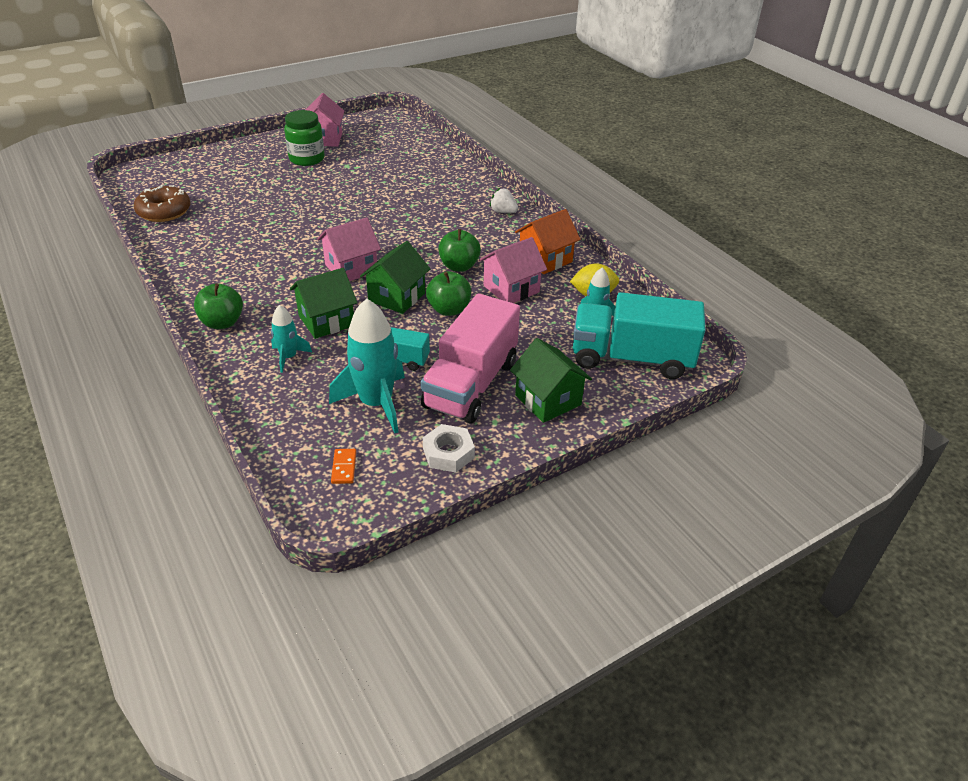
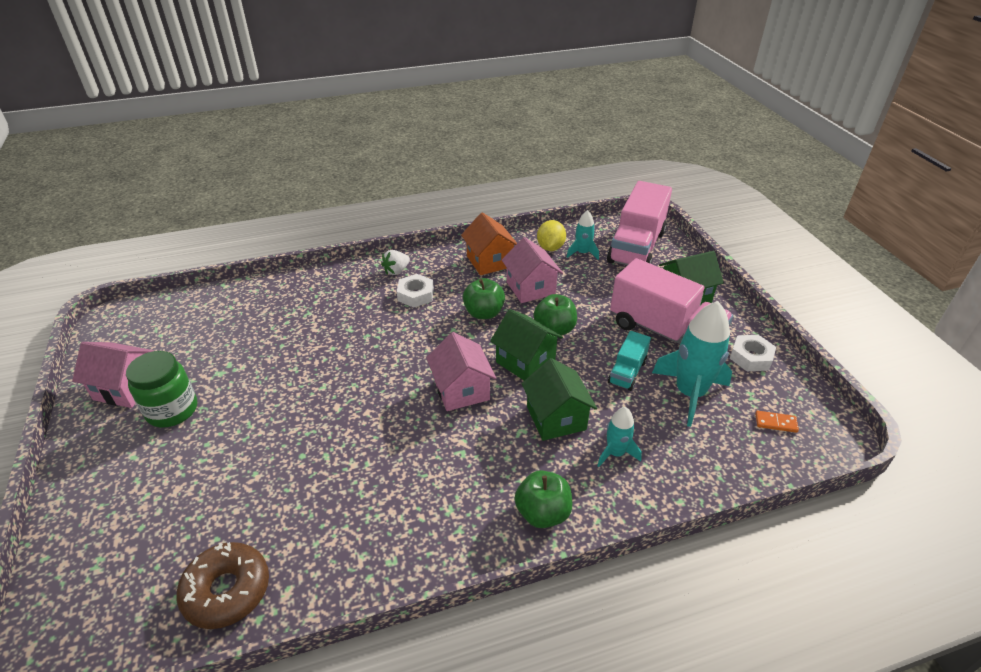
camera: 75 degrees left, 0 degrees up
(471, 227) = (416, 295): none -> white nut
(631, 358) = (636, 247): turquoise truck -> pink truck

